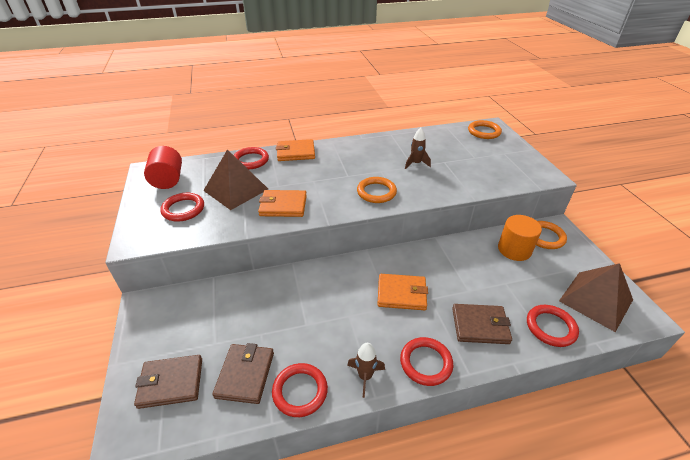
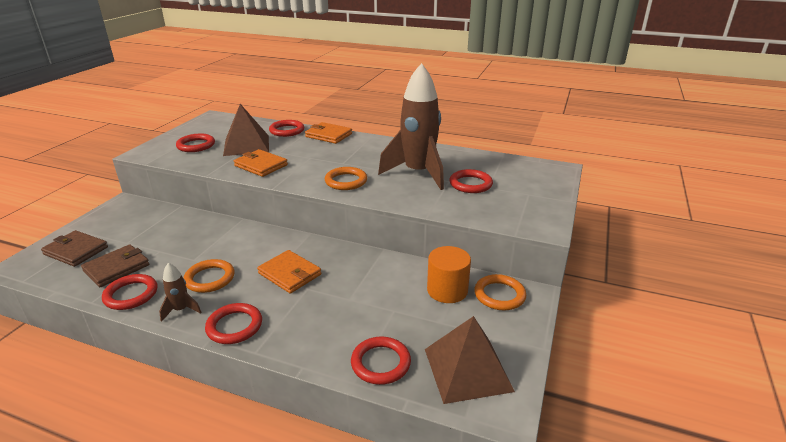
camera: 35 degrees right, 10 degrees down
(168, 180) = (214, 126): red cylinder -> none
(416, 163) = (418, 173): brown rocket -> brown rocket, size x2.39
(461, 159) = (470, 184): none -> red ring
(480, 325) = (317, 327): brown wallet -> none
(484, 132) = (538, 171): orange ring -> orange ring (210, 278)

